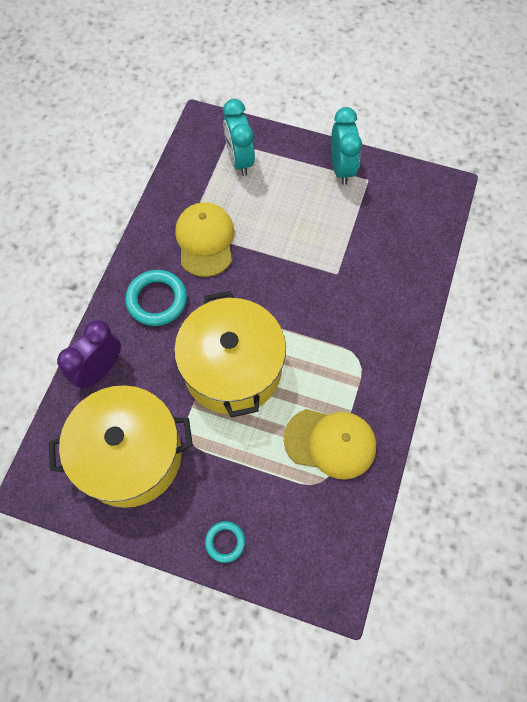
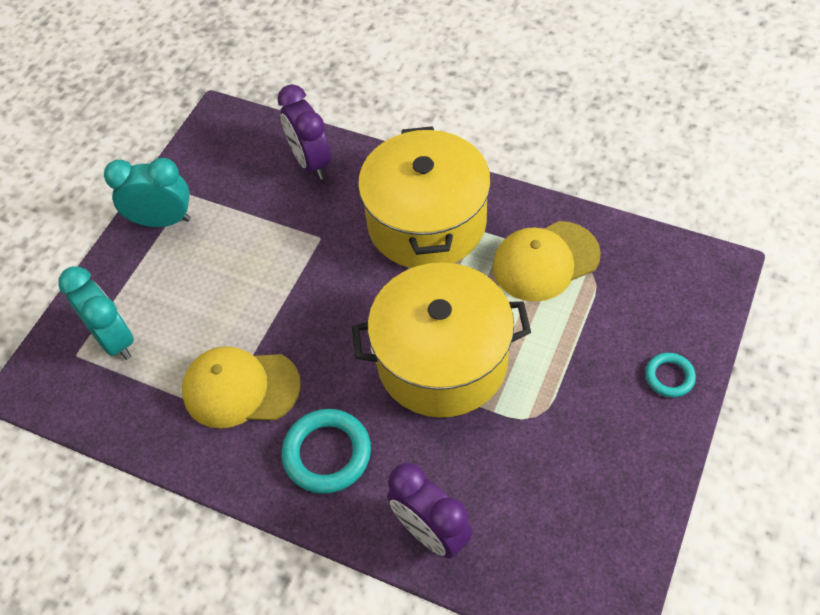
camera: 80 degrees left, 10 degrees down
(130, 456) = (560, 488): yellow pot -> yellow pot (427, 222)
(240, 160) = (114, 339): turquoise clock -> turquoise clock turned 120 degrees counterclockwise
(330, 443) = (545, 261): yellow cap -> yellow cap turned 135 degrees counterclockwise
(411, 257) = (311, 162): none -> purple clock

